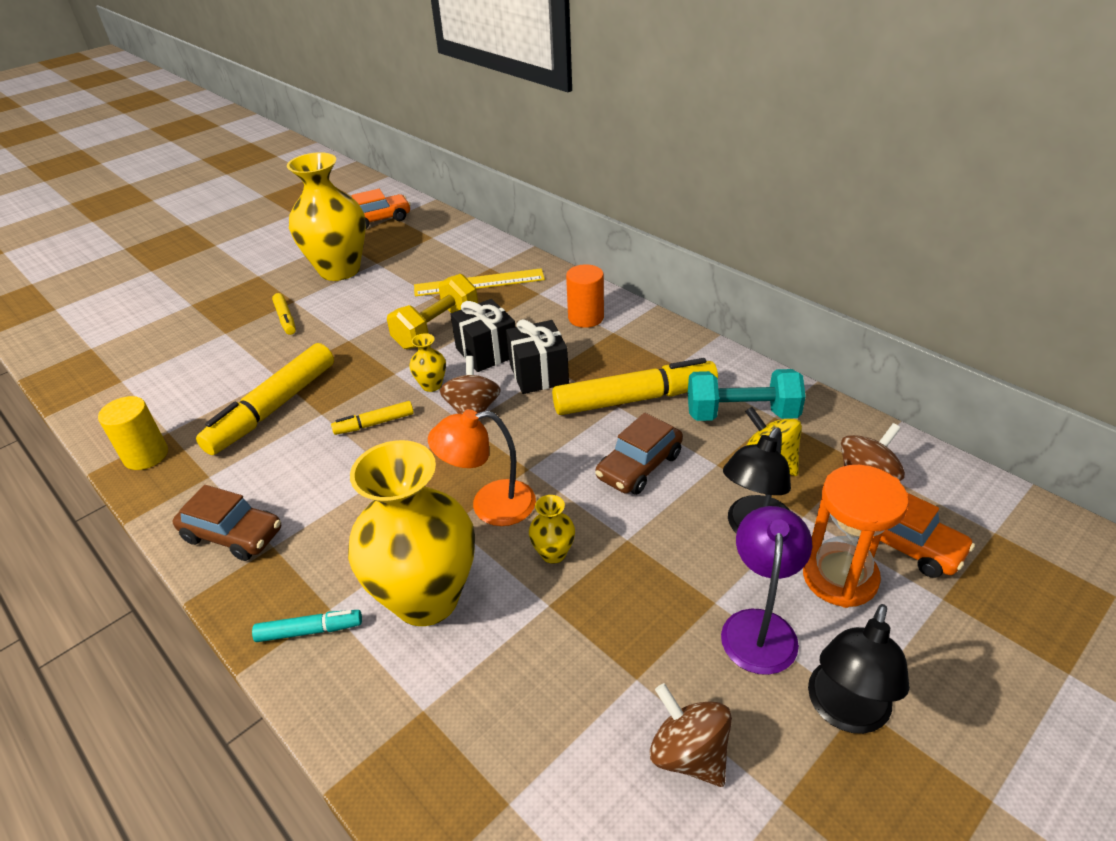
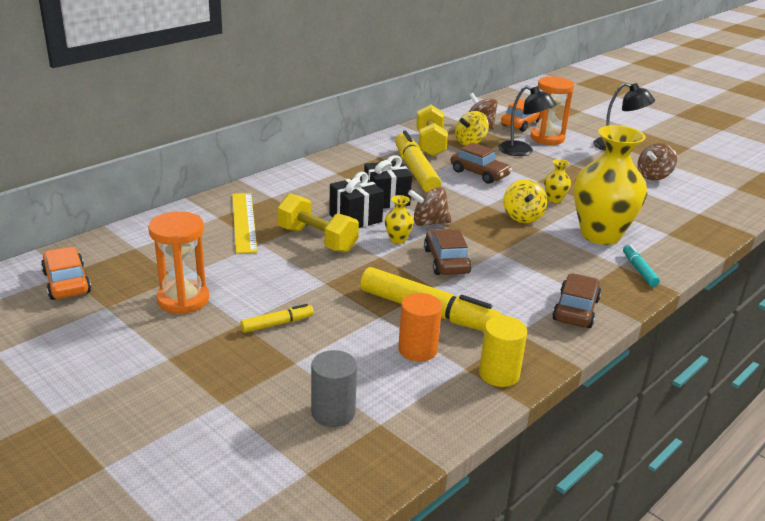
camera: 95 degrees left, 10 degrees down
(149, 356) = (333, 412): none -> grey cylinder
(339, 270) = (183, 299): yellow vase -> orange hourglass
(374, 423) = (446, 261): yellow marker -> brown car
(490, 505) = (522, 217): orange lamp -> yellow spinning top
(586, 318) = (315, 180): orange cylinder -> orange cylinder (417, 349)
(741, 414) = (430, 144): turquoise dumbbell -> yellow dumbbell
(759, 626) = (582, 157): purple lamp -> none

